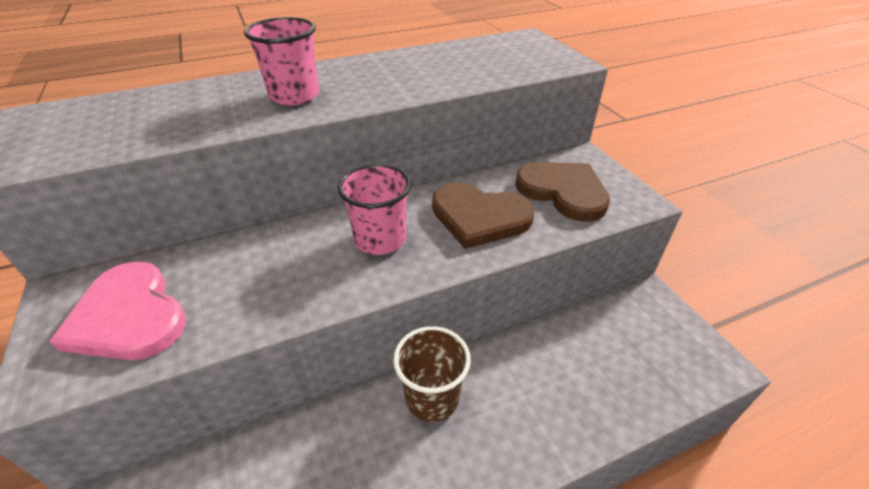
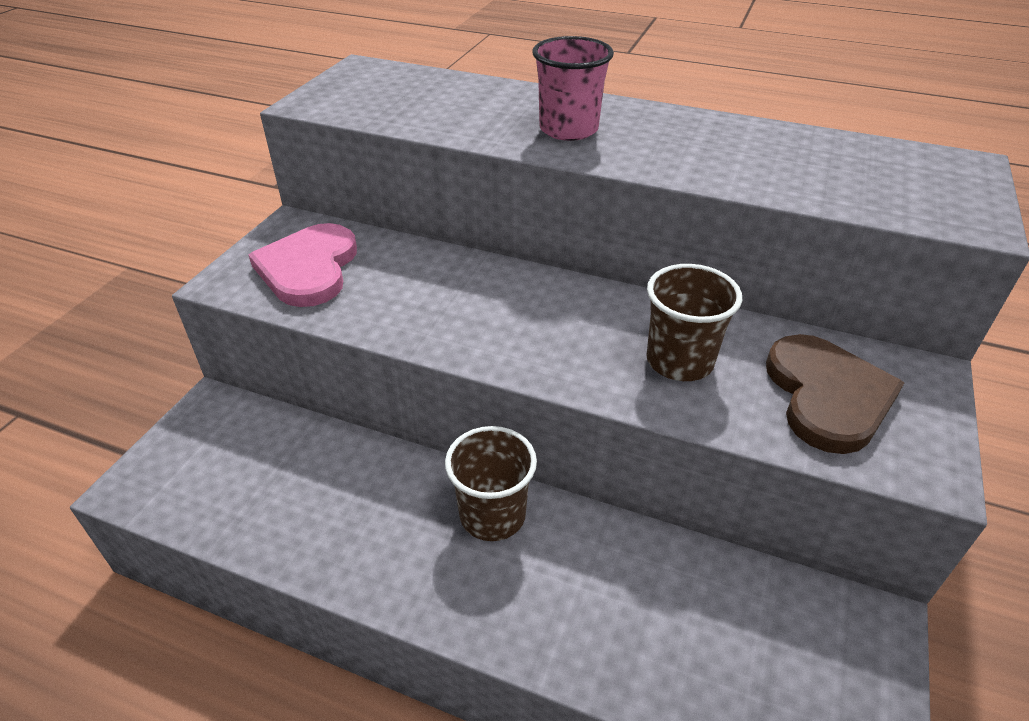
camera: 45 degrees right, 0 degrees up
(380, 239) = (551, 322): pink cup -> none
(479, 217) = (679, 361): brown heart -> brown cup

